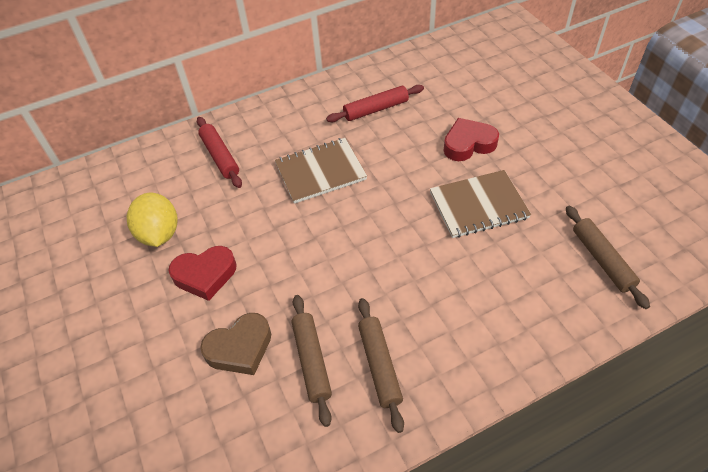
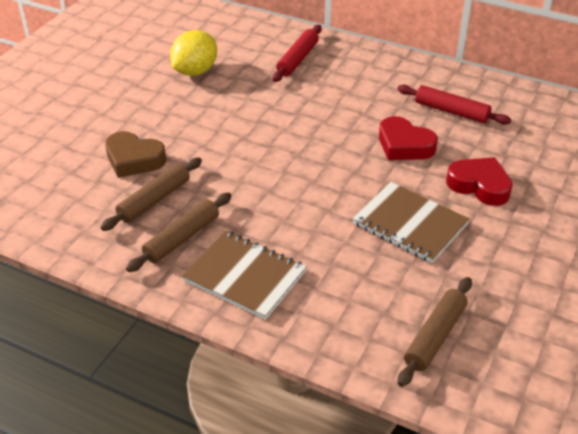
camera: 50 degrees right, 10 degrees down
(205, 275) = (180, 111): red heart -> red heart (404, 145)
(320, 172) = (341, 116): brown notebook -> brown notebook (244, 276)

